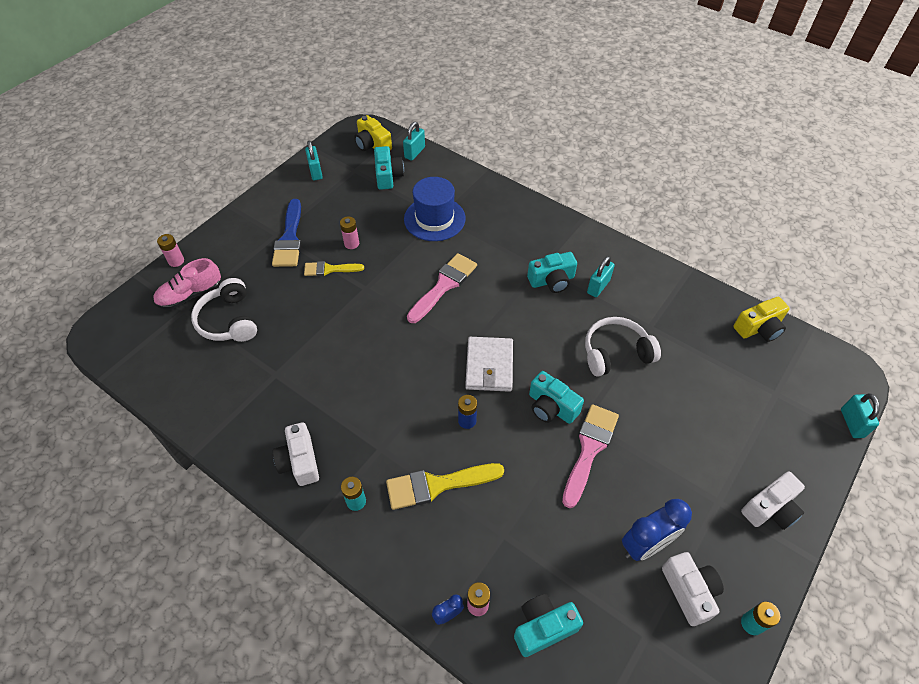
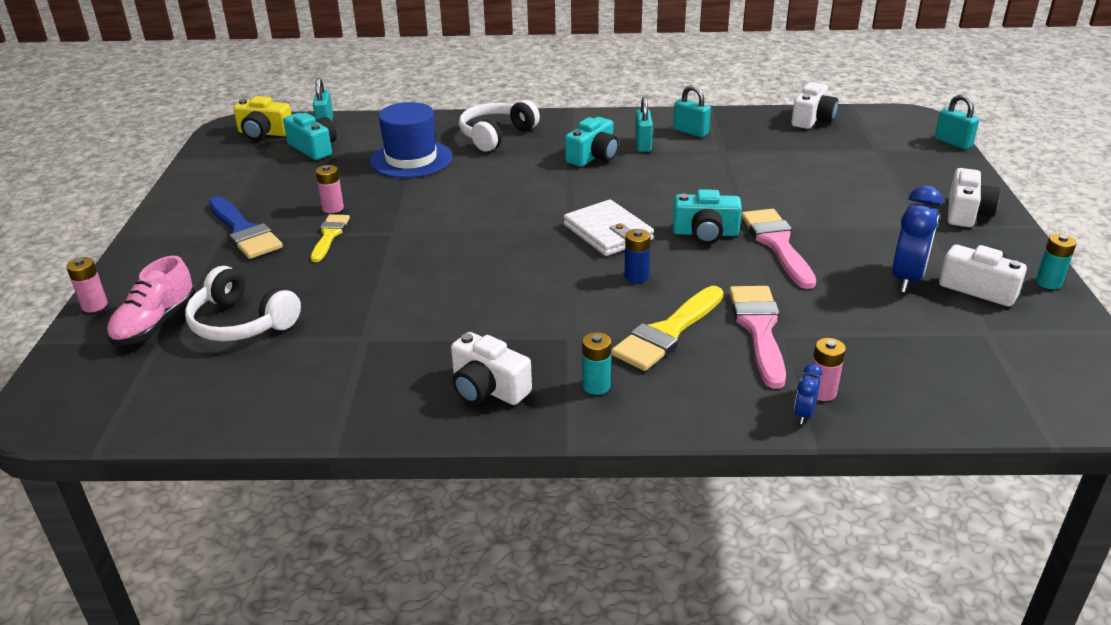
camera: 35 degrees left, 20 degrees down
(316, 172) = (214, 173): turquoise padlock -> turquoise padlock (690, 132)
(329, 269) = (329, 235): yellow brush -> yellow brush turned 135 degrees clockwise
(444, 285) = (484, 198): pink brush -> pink brush (759, 329)
(543, 627) = (900, 374): turquoise camera -> none
(616, 353) = (716, 178): white headphones -> white headphones (496, 135)
(759, 328) = (812, 119): yellow camera -> white camera

